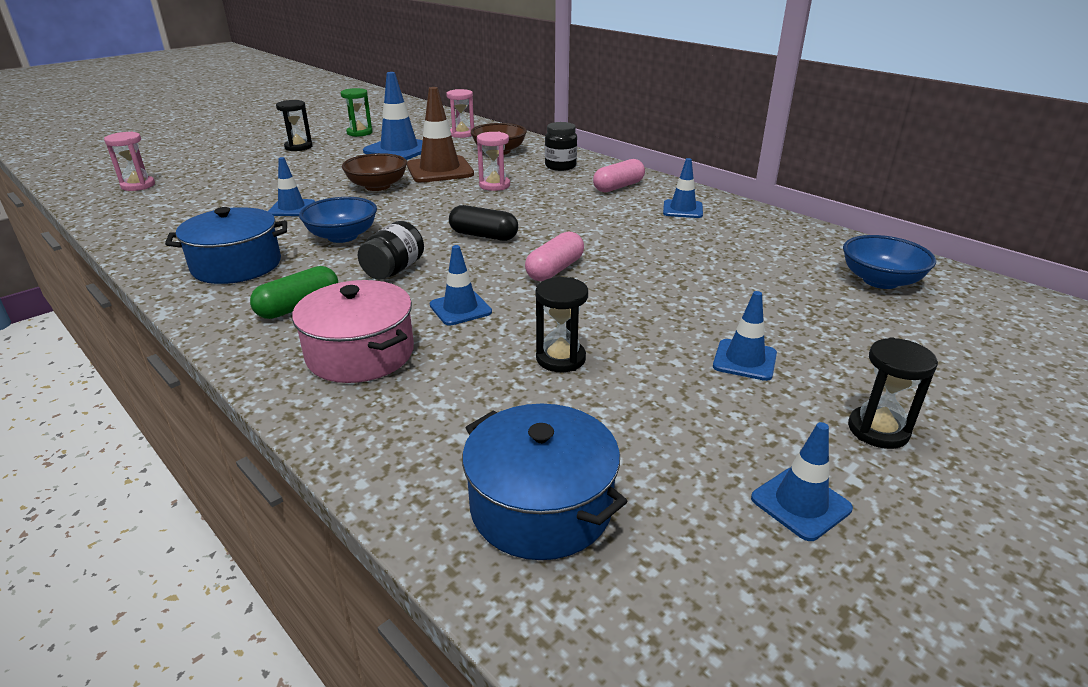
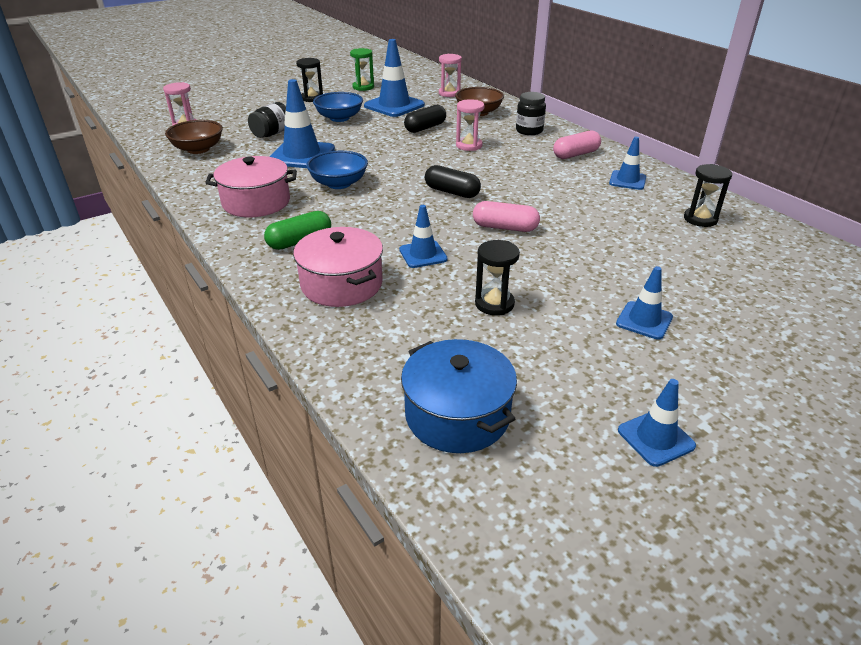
camera: 10 degrees right, 5 degrees up
(237, 265) = (256, 202): blue pot -> pink pot
(291, 208) = (301, 155): blue traffic cone -> blue traffic cone, size x1.76
(377, 186) = (372, 140): brown bowl -> brown bowl (198, 149)
(394, 270) = (375, 217): black jar -> black jar (272, 134)
(440, 170) = (425, 128): brown traffic cone -> black capsule
(555, 270) = (505, 227): pink capsule -> pink capsule turned 60 degrees clockwise
(878, 430) = (738, 390): black hourglass -> black hourglass (700, 219)
(880, 281) = (786, 262): blue bowl -> blue bowl (339, 118)

